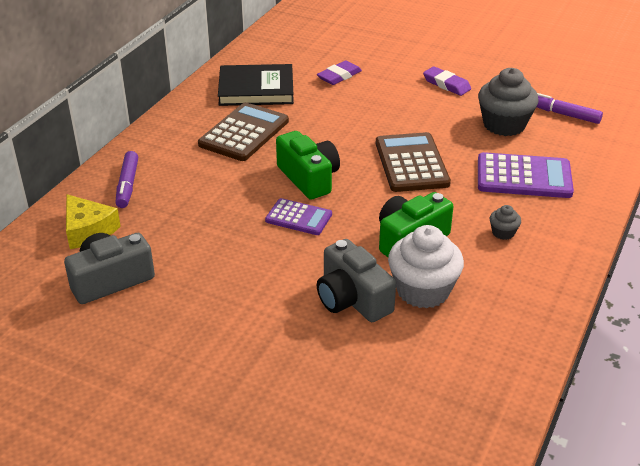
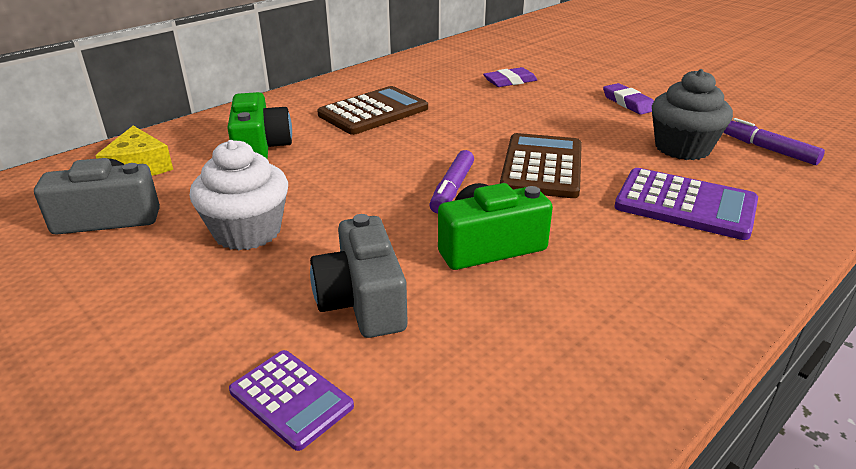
camera: 20 degrees right, 5 degrees down
(127, 185) = (217, 136): purple marker -> purple marker (452, 189)
(256, 89) = (415, 80): black book -> none
(298, 217) = (368, 196): purple calculator -> purple calculator (291, 399)
(309, 178) = (410, 161): green camera -> green camera (260, 147)
(423, 290) = (466, 312): white cupcake -> white cupcake (247, 232)
(503, 233) = (624, 263): grey cupcake -> none

